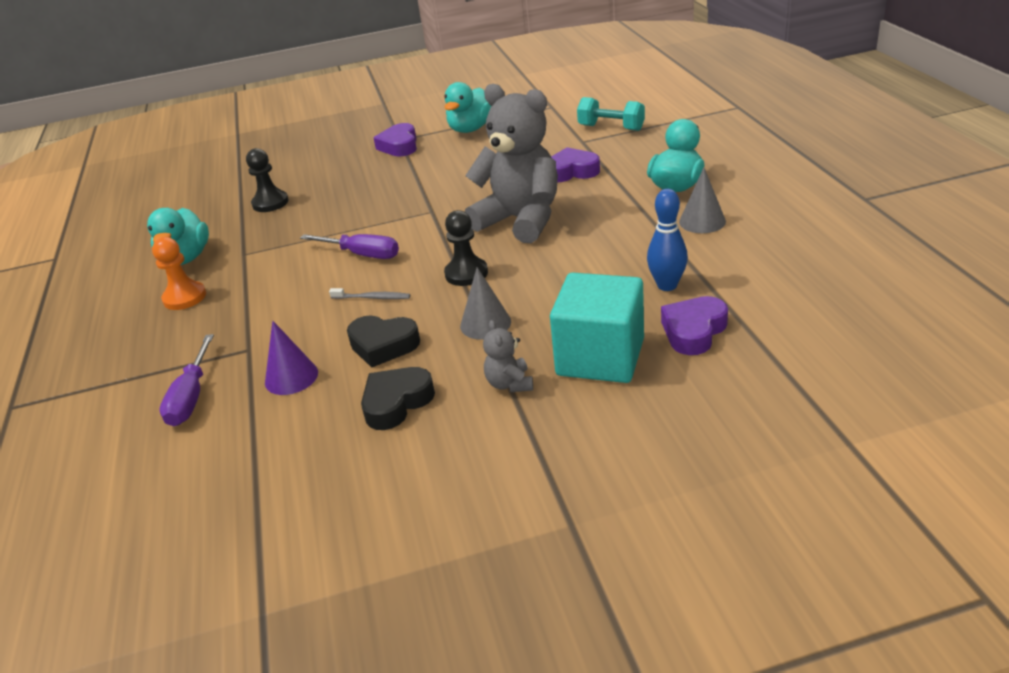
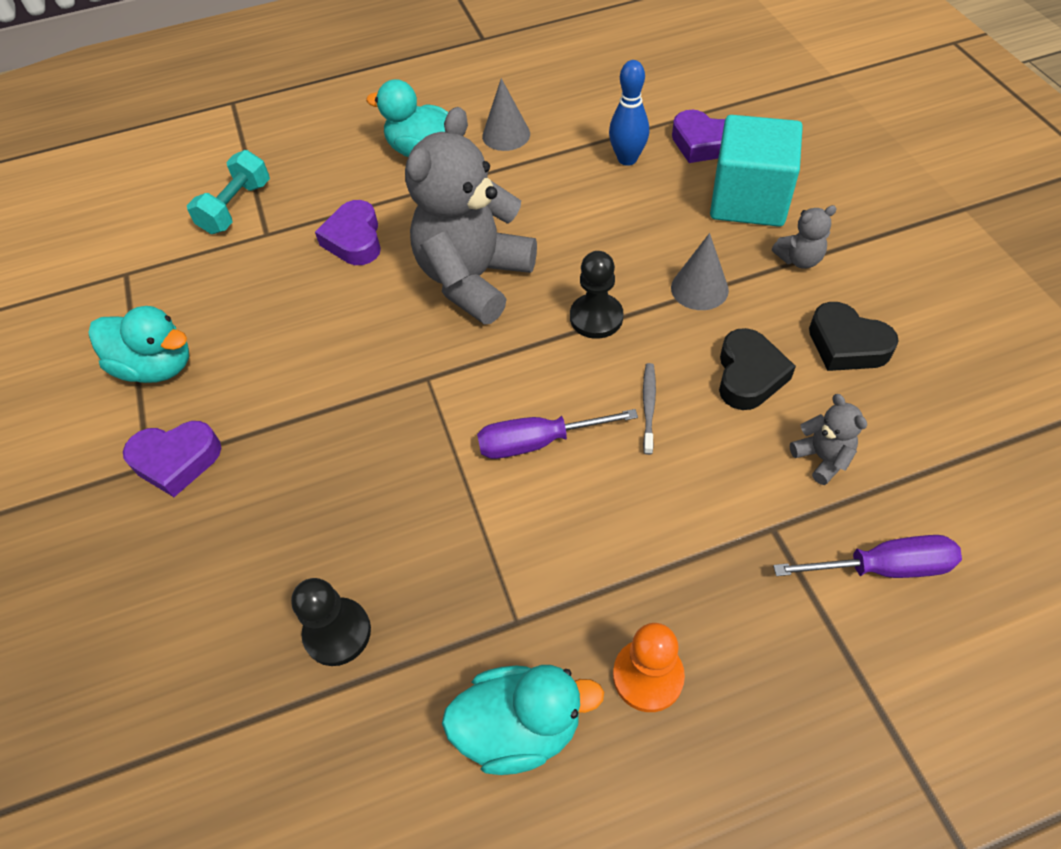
camera: 95 degrees left, 20 degrees up
(291, 377) = (822, 458): purple cone -> grey teddy bear
(362, 254) = (538, 442): purple screwdriver -> purple screwdriver turned 120 degrees counterclockwise

